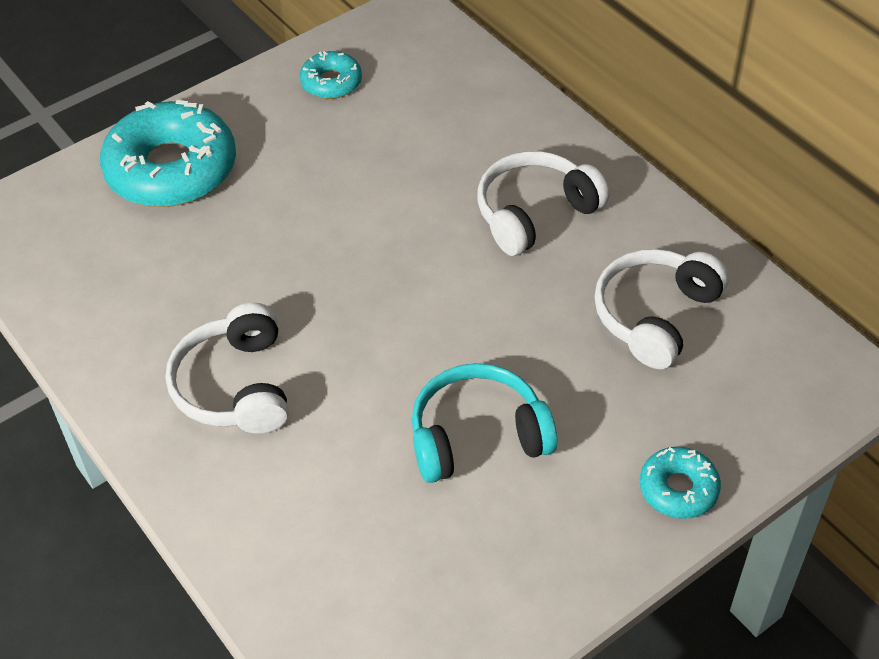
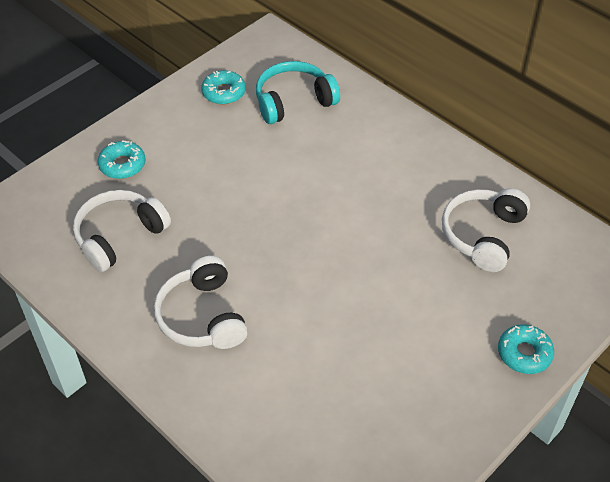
camera: 10 degrees left, 0 degrees up
(171, 169) = (122, 165): turquoise donut -> turquoise donut, size x0.49
(477, 436) = (380, 333): turquoise headphones -> turquoise headphones (293, 101)
(535, 213) = (386, 172): white headphones -> white headphones (119, 236)

